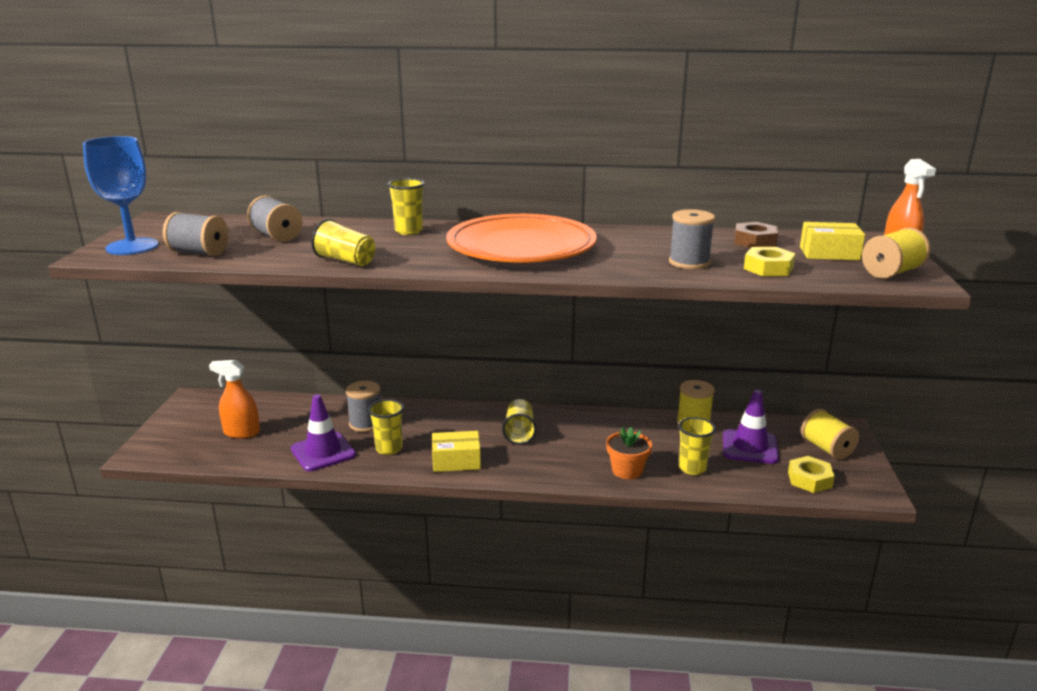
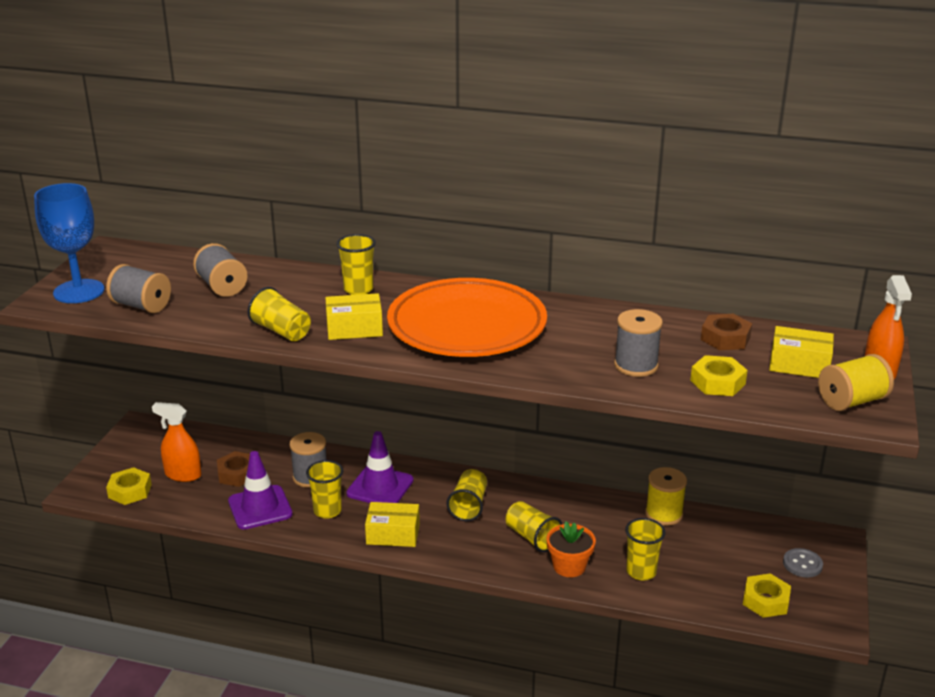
camera: 10 degrees right, 5 degrees up
(190, 450) = (130, 491): none -> yellow nut
(295, 427) = (237, 474): none -> brown nut
(416, 255) = (354, 328): none -> yellow box
(585, 451) = (532, 537): none -> yellow cup
(750, 447) = (715, 552): purple traffic cone -> purple traffic cone (380, 487)
(827, 449) = (802, 564): yellow spool -> grey button

